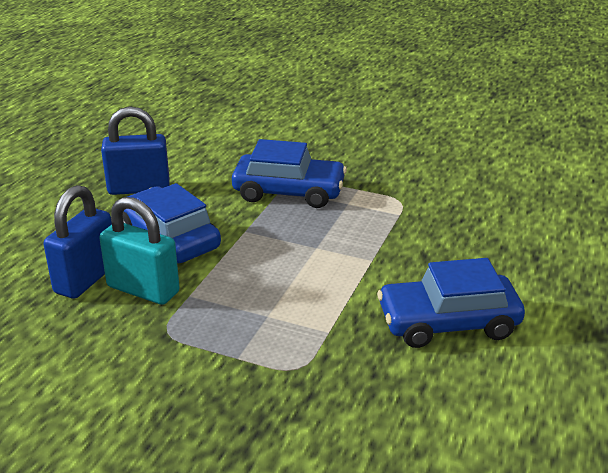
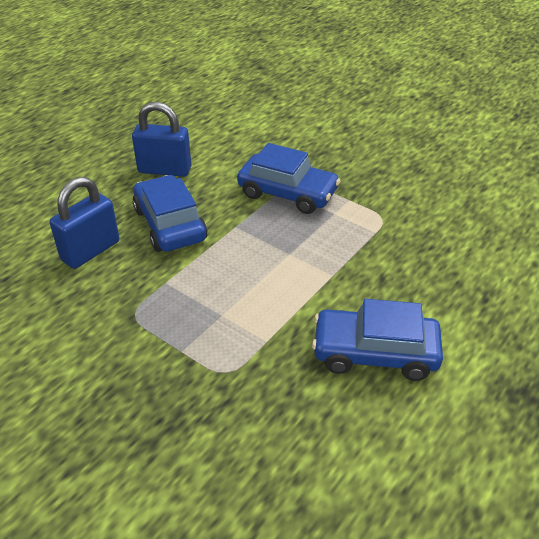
camera: 15 degrees right, 10 degrees up
(143, 289) = (131, 270): turquoise padlock -> none

